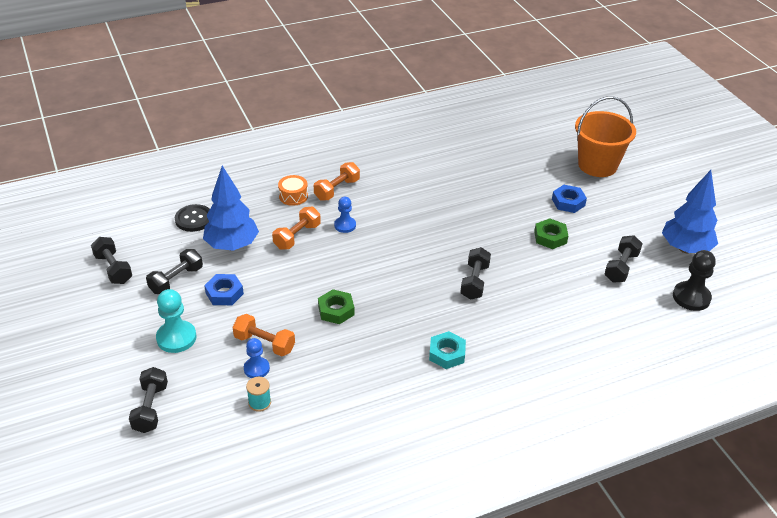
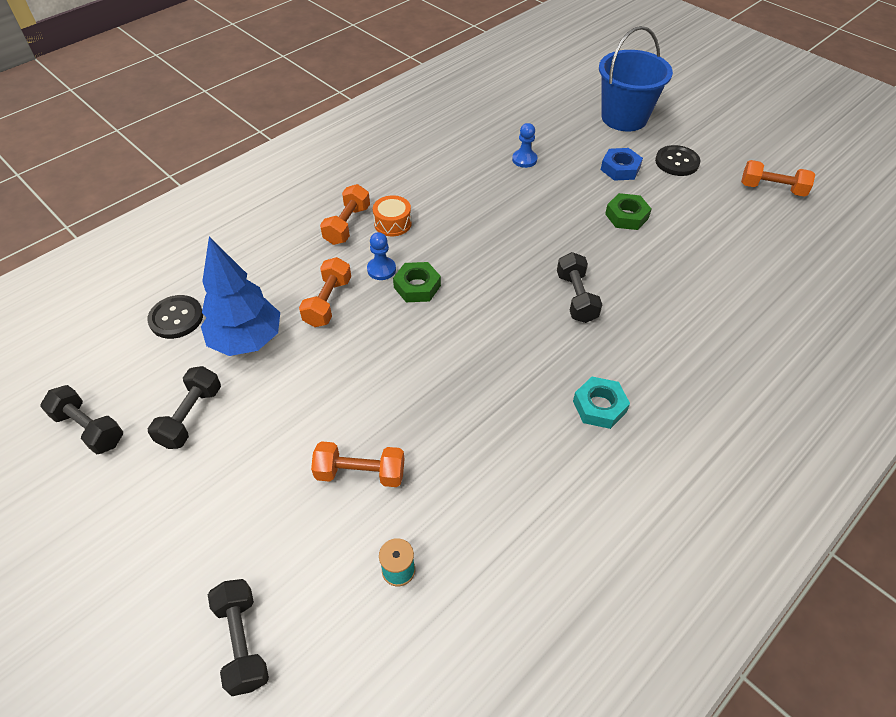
camera: 20 degrees left, 10 degrees up
(176, 338) = (231, 508): turquoise pawn -> none
(224, 293) = (268, 415): blue nut -> none
(256, 369) = (368, 517): blue pawn -> blue pawn (524, 159)
(293, 196) = (296, 248): orange drum -> orange drum (393, 223)
(336, 310) = (430, 391): green nut -> green nut (417, 286)
(597, 165) = (624, 118): orange bucket -> blue bucket
(618, 209) = (677, 162): none -> black button
(621, 267) = (722, 230): black dumbbell -> none
(685, 248) = (772, 189): blue tree -> orange dumbbell
(691, 297) = (815, 244): black pawn -> none

